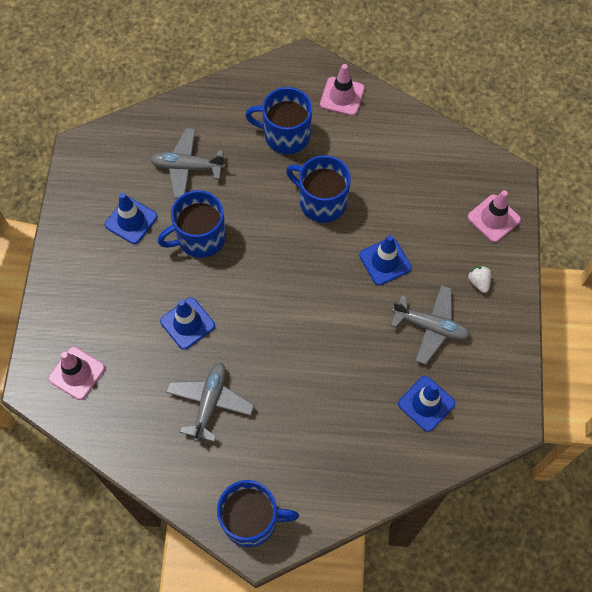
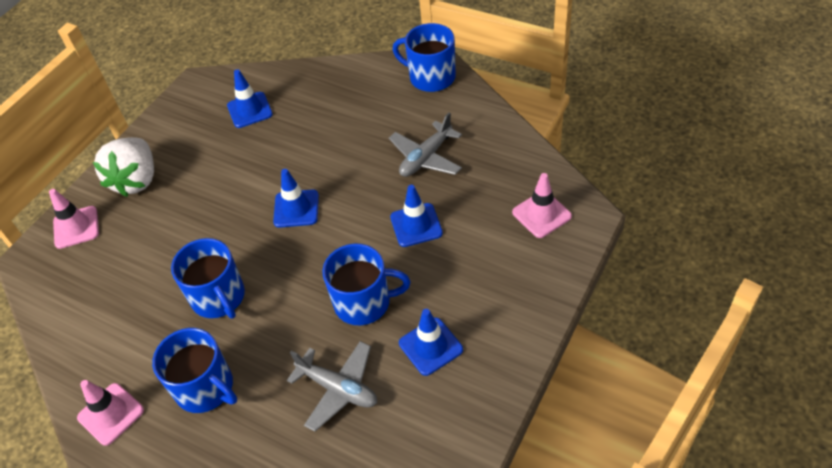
camera: 150 degrees left, 15 degrees down
(385, 261) = (201, 221): blue traffic cone -> blue traffic cone (296, 209)
(430, 326) = (204, 159): grey plane -> none
(478, 282) = (136, 180): white strawberry -> white strawberry, size x2.46

